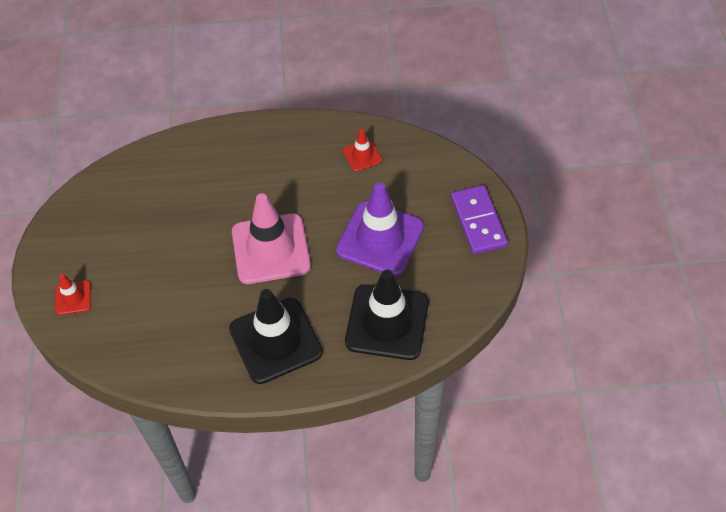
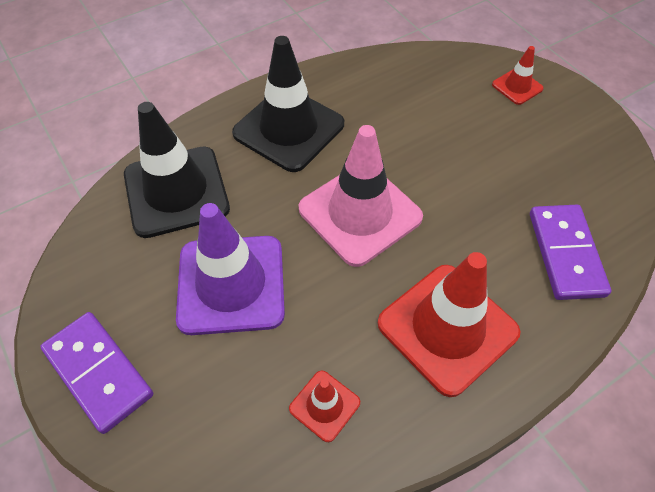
camera: 150 degrees right, 0 degrees up
(168, 170) = (566, 253): none -> purple domino
(271, 162) = (447, 328): none -> red traffic cone

